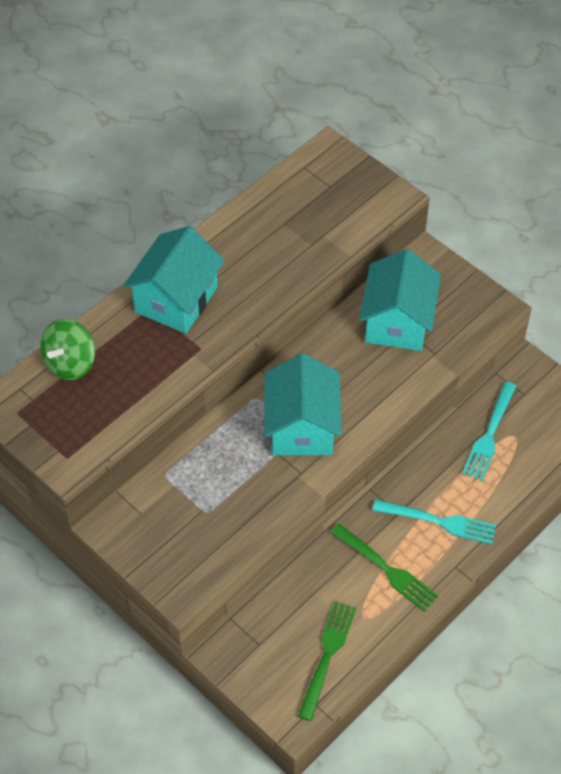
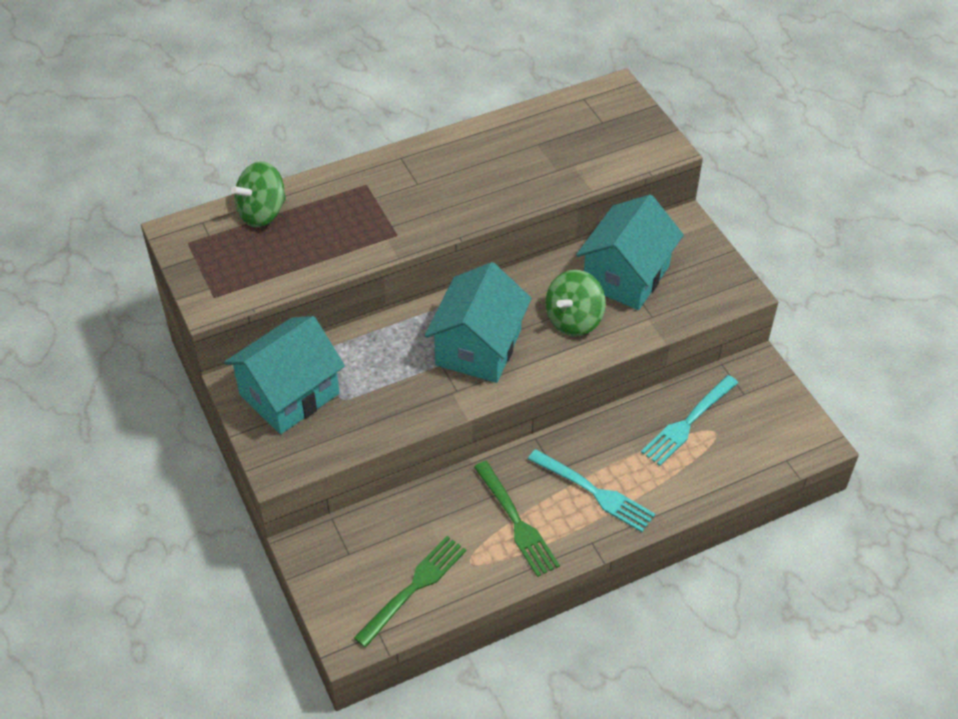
camera: 20 degrees right, 5 degrees down
(176, 300) = (395, 184): turquoise house -> turquoise house (289, 394)
(371, 376) = (573, 320): none -> green spinning top

